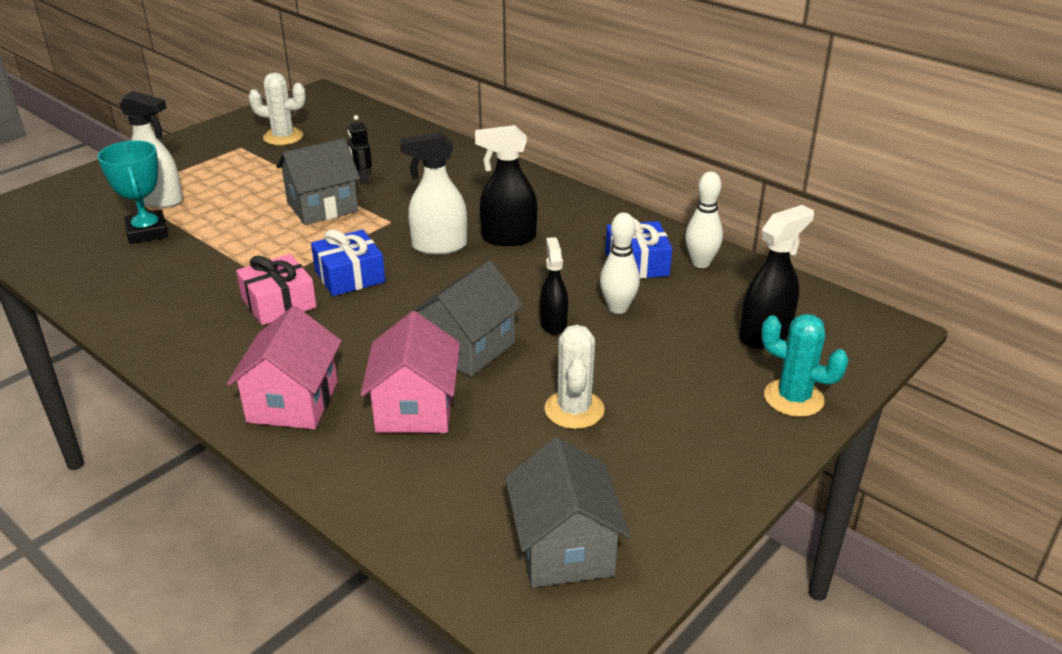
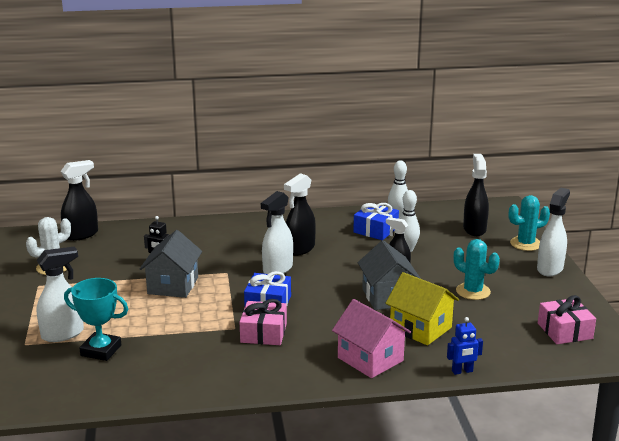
camera: 50 degrees left, 10 degrees down
(336, 492) = (462, 371): none -> blue robot
(367, 118) = (81, 234): none -> black spray bottle
(415, 408) = (420, 328): pink house -> yellow house
(564, 548) = (565, 331): grey house -> pink gift
(574, 410) = (473, 291): white cactus -> turquoise cactus
(748, 454) = (550, 268): none -> white spray bottle

